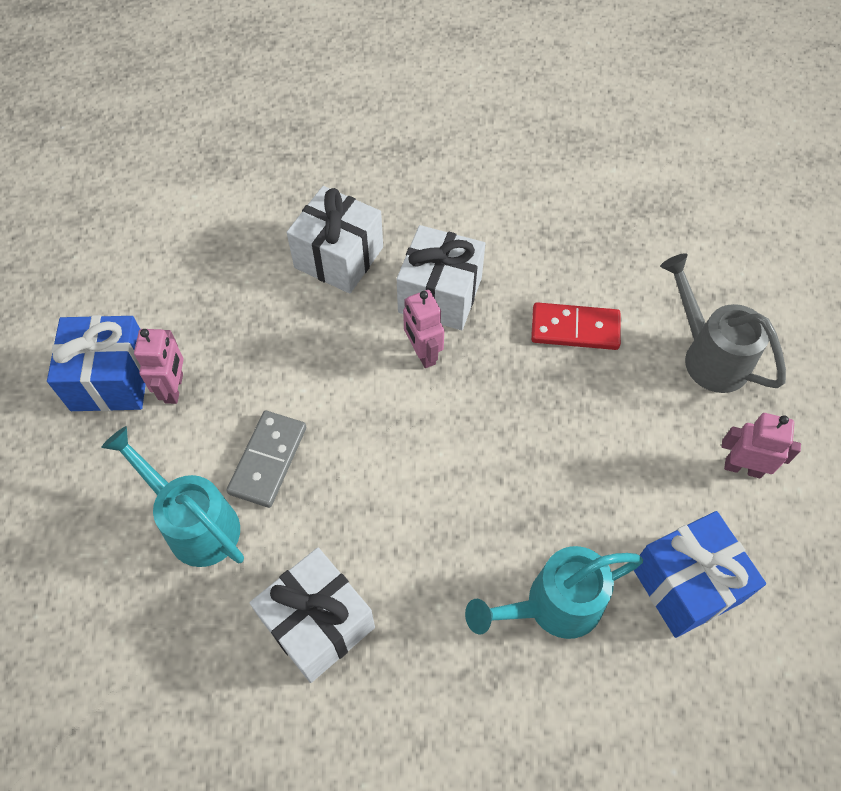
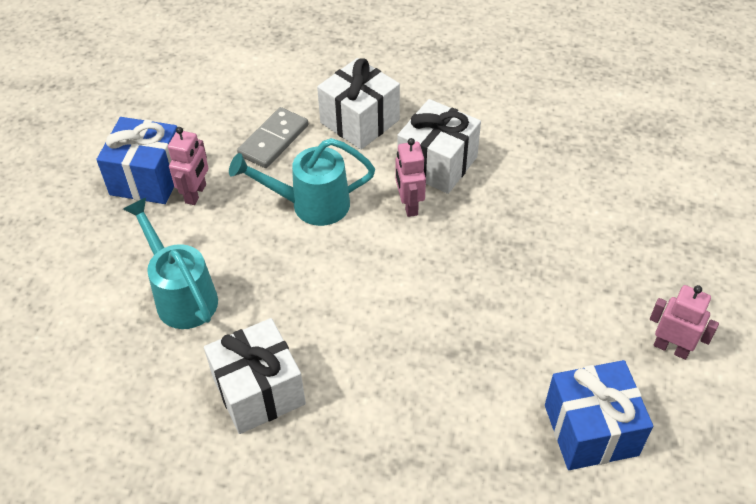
camera: 15 degrees right, 10 degrees down
(268, 460) = (255, 261): grey domino -> grey domino (273, 140)
(553, 606) = (465, 421): turquoise watering can -> turquoise watering can (311, 205)
(575, 328) = (548, 210): red domino -> none
(708, 356) = (665, 253): grey watering can -> none

